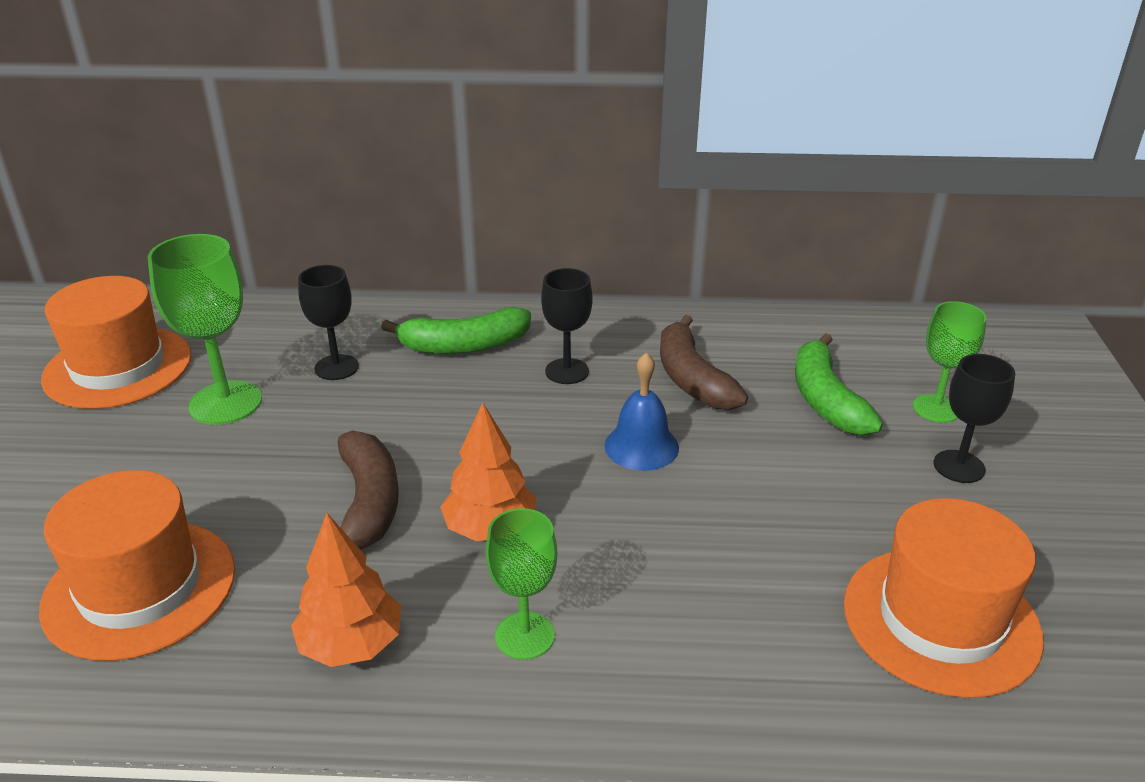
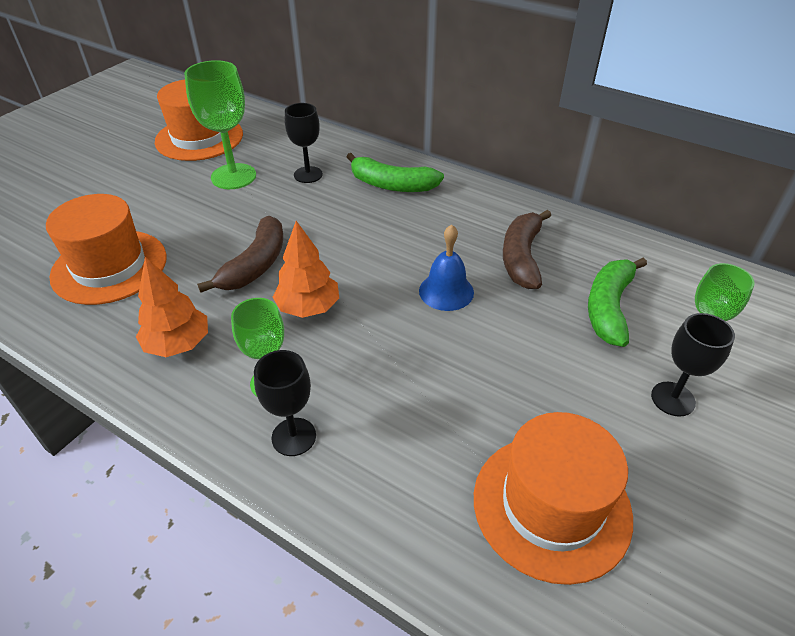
camera: 30 degrees right, 10 degrees up
(567, 371) = (441, 223): black goblet -> black goblet (294, 437)

